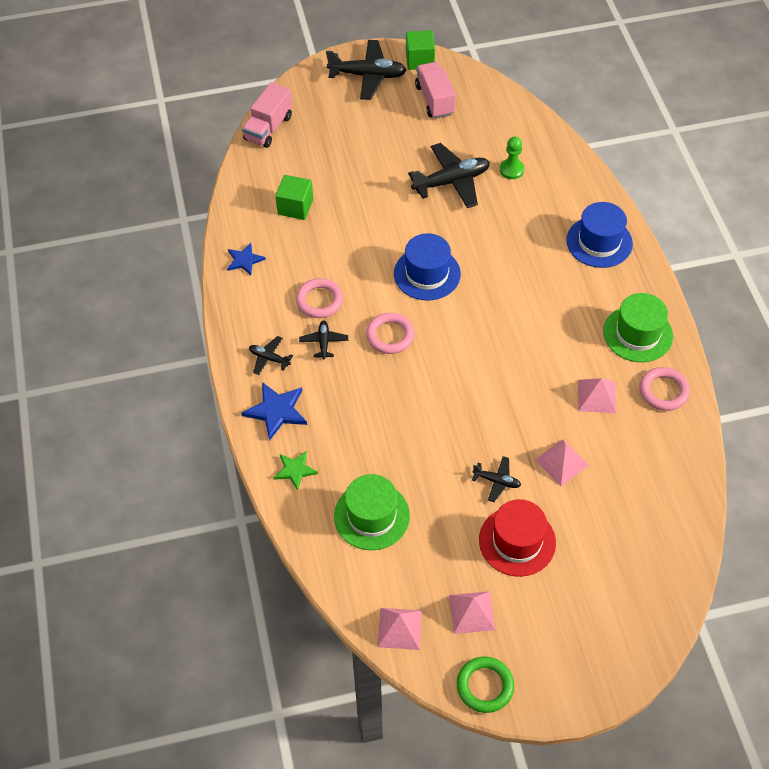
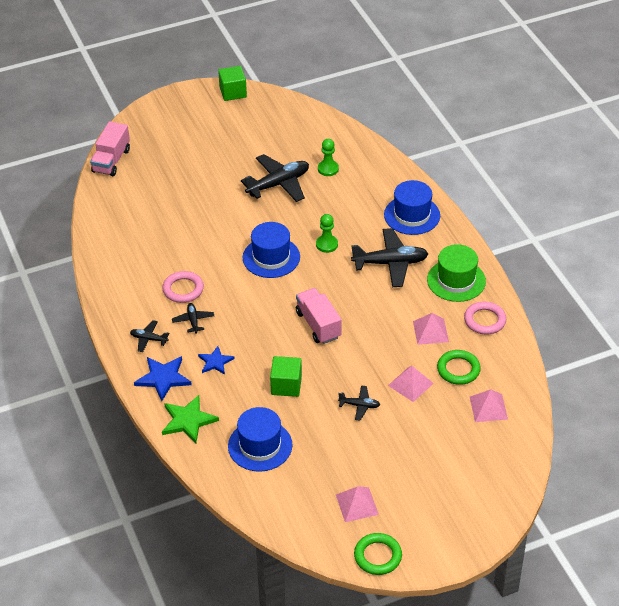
camera: 10 degrees left, 10 degrees down
(244, 260) = (111, 266): blue star -> blue star (215, 362)
(295, 207) = (147, 220): green cube -> green cube (286, 385)
(295, 470) = (188, 420): green star -> green star, size x1.54
(367, 76) = (190, 109): black plane -> black plane (390, 263)
(371, 516) = (260, 445): green hat -> blue hat
(390, 336) = (249, 308): pink ring -> none
(399, 628) = (299, 525): pink pyramid -> pink pyramid (488, 407)
(435, 100) = (252, 122): pink truck -> pink truck (318, 325)
(494, 266) = (327, 244): none -> green pawn
(517, 541) = (384, 447): red hat -> none
(621, 451) = (458, 369): none -> green ring

